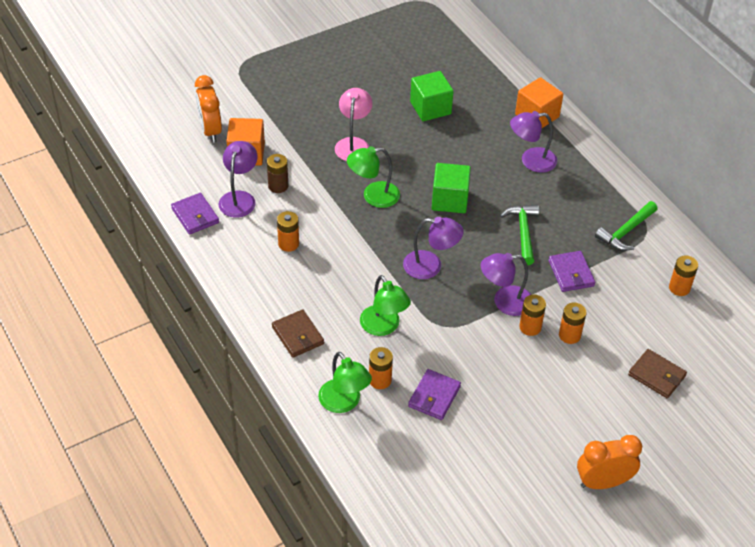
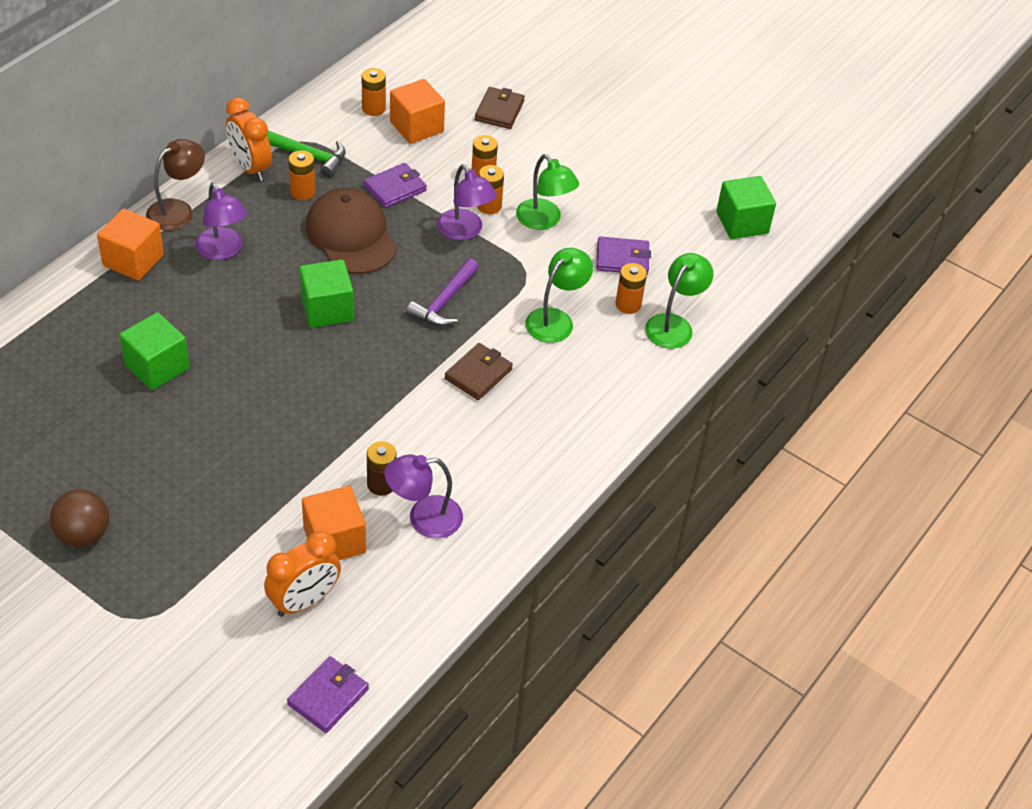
camera: 115 degrees left, 0 degrees up
(195, 216) = (479, 555): purple wallet -> purple wallet (328, 696)
(288, 244) = (477, 441): orange battery -> orange battery (302, 192)
(298, 335) = (611, 389): brown wallet -> brown wallet (478, 374)
(311, 55) = (83, 534): none -> brown ball
(353, 144) = (264, 428): pink lamp -> none
(373, 196) = (354, 382): green lamp -> green lamp (544, 220)
(430, 266) = (444, 301): purple lamp -> purple hammer
(446, 508) = (742, 223): none -> green cube
(523, 233) = (351, 235): green hammer -> brown cap
(583, 147) = (178, 210): none -> brown lamp
(603, 482) = (644, 129): orange clock -> orange clock (250, 168)
(647, 309) = (416, 127): none -> orange cube

